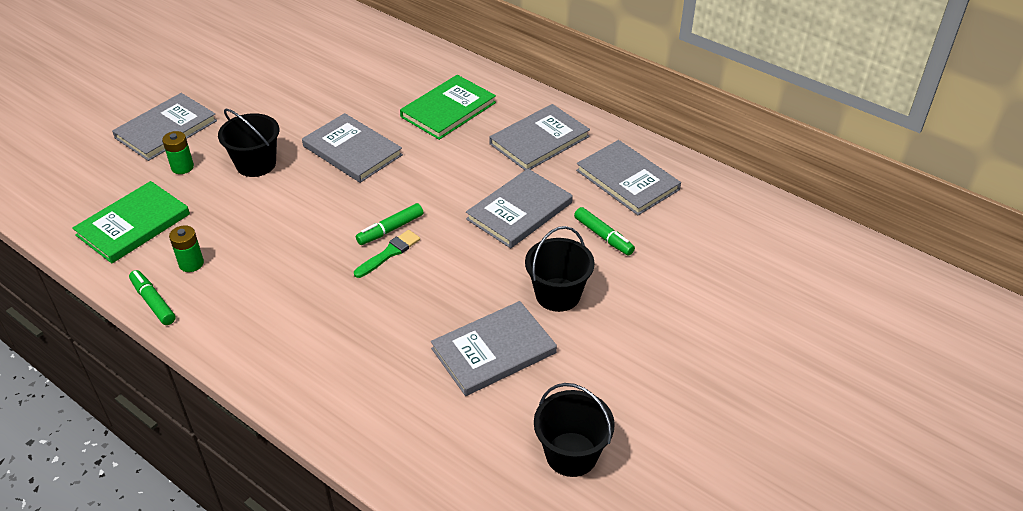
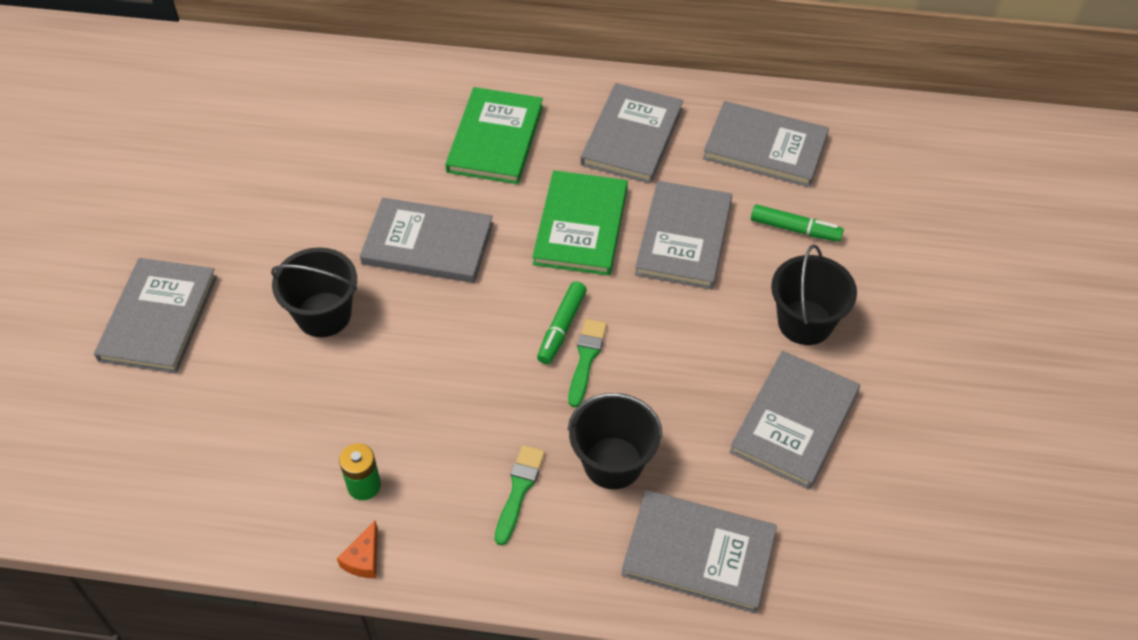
camera: 30 degrees left, 10 degrees up
(133, 225) = (241, 470): green book -> green book (581, 226)
(153, 302) = (363, 559): green marker -> orange cheese
(182, 167) = (231, 362): green battery -> none
(277, 308) = (519, 490): none -> green brush
(355, 398) = (698, 553): none -> grey book
(571, 454) = (960, 498): black bucket -> black bucket (613, 463)

